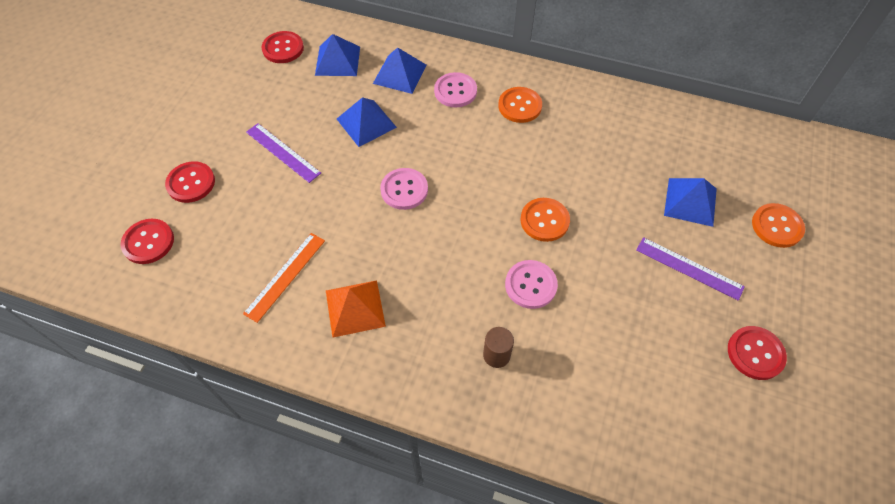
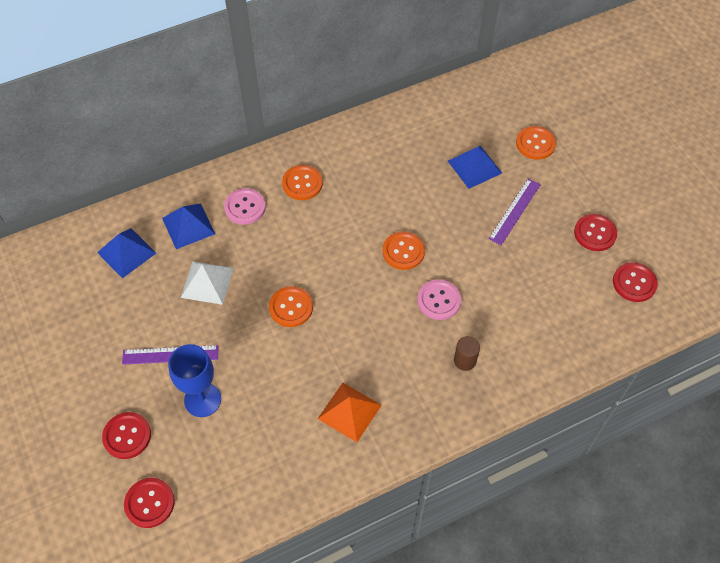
camera: 45 degrees left, 0 degrees up
(265, 202) = (202, 399): none -> blue goblet
(283, 48) = (68, 277): red button -> red button (634, 283)
(285, 276) = (279, 434): orange ruler -> none
(366, 123) = (207, 282): blue pyramid -> white pyramid
(404, 190) = (291, 307): pink button -> orange button
(689, 268) = (514, 211): purple ruler -> purple ruler turned 45 degrees counterclockwise

